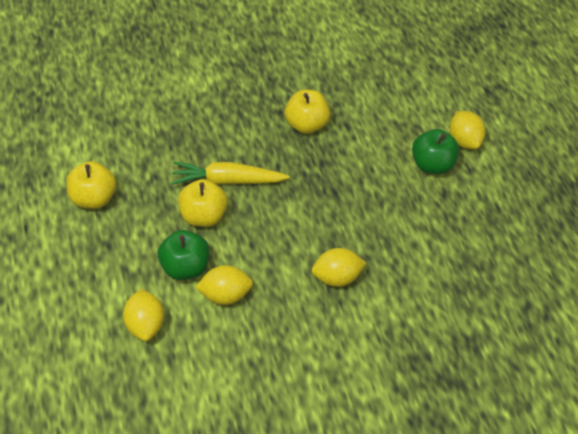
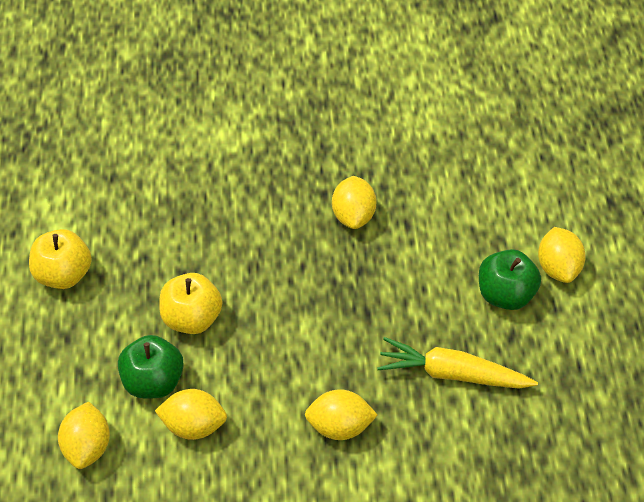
camera: 15 degrees right, 0 degrees up
(227, 180) = (233, 276): yellow carrot -> yellow carrot (452, 373)
(306, 124) = (353, 215): yellow apple -> yellow lemon

